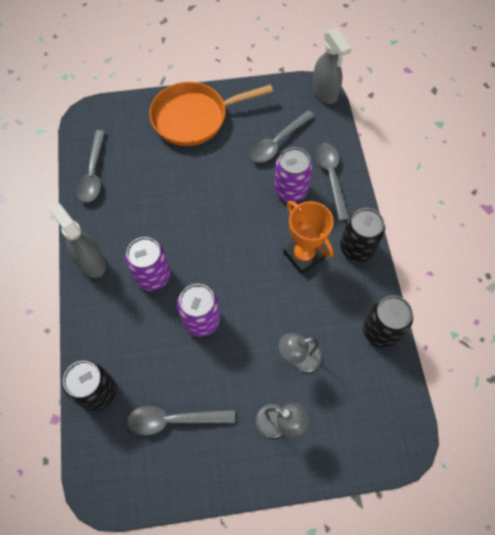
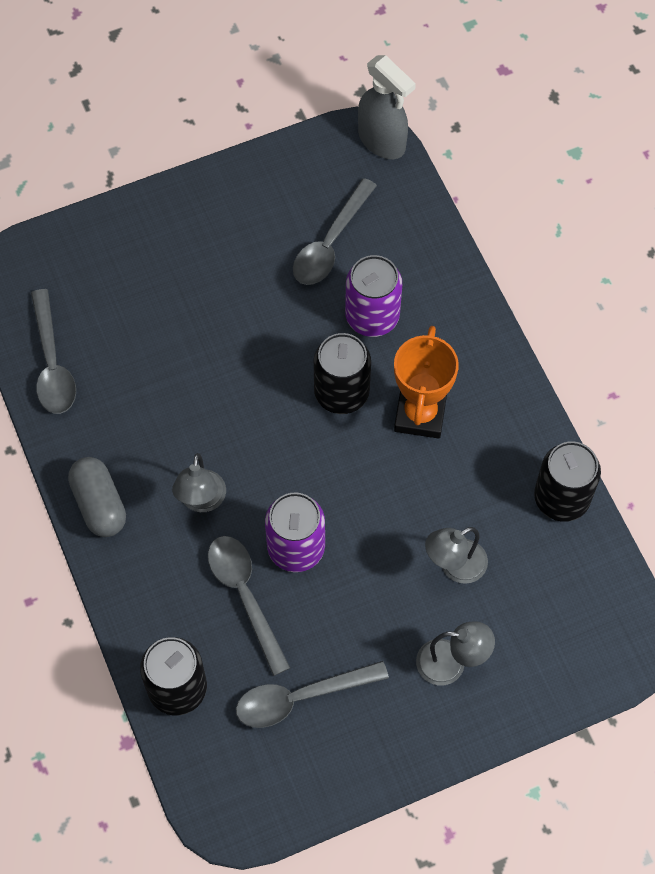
camera: 15 degrees left, 0 degrees up
(91, 262) = (99, 504): grey spray bottle -> grey capsule
(152, 276) = (201, 501): purple can -> grey lamp
(194, 117) = (184, 232): orange pan -> none
(303, 255) = (420, 414): orange trophy -> orange trophy turned 60 degrees clockwise
(331, 176) = (428, 280): grey spoon -> grey spoon (245, 596)
(357, 248) = (496, 383): black can -> black can (341, 392)

